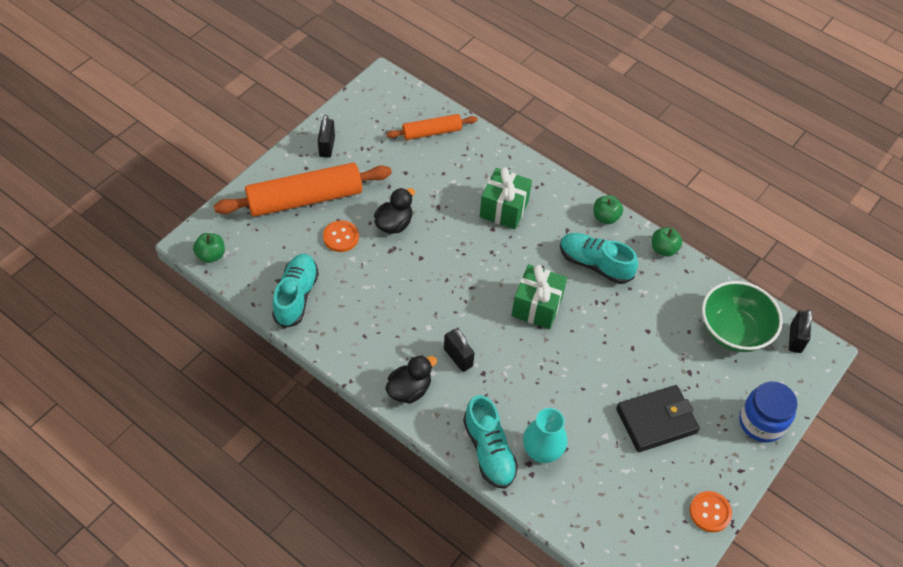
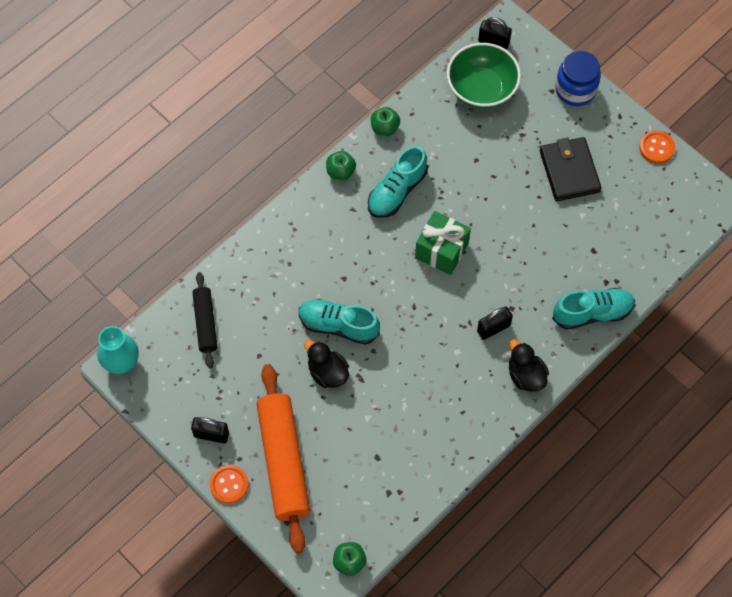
camera: 80 degrees left, 10 degrees up
(296, 296) = (410, 475): turquoise shoe -> turquoise shoe (338, 326)
(341, 237) = (339, 427): orange button -> orange button (229, 484)
(432, 132) = (205, 323): orange rolling pin -> black rolling pin
(504, 209) = (320, 264): green gift -> none
(542, 452) = (595, 269): turquoise vase -> turquoise vase (121, 362)

